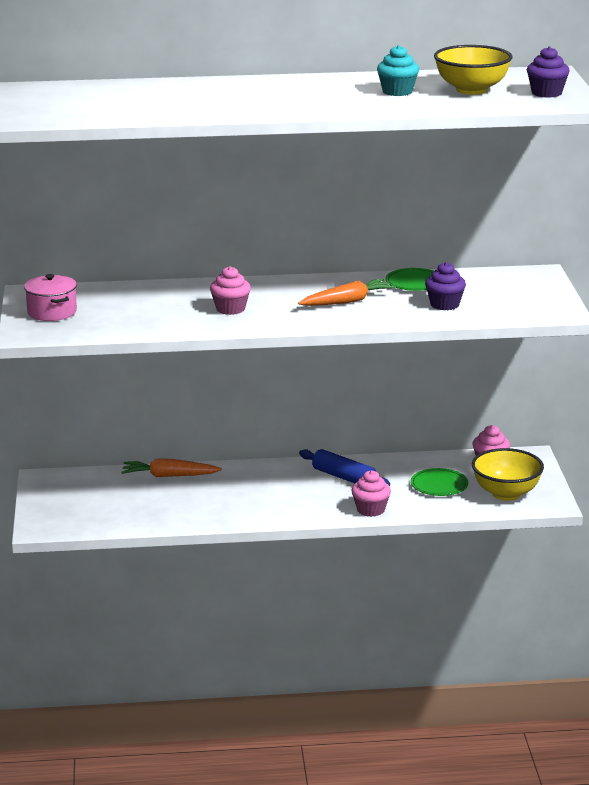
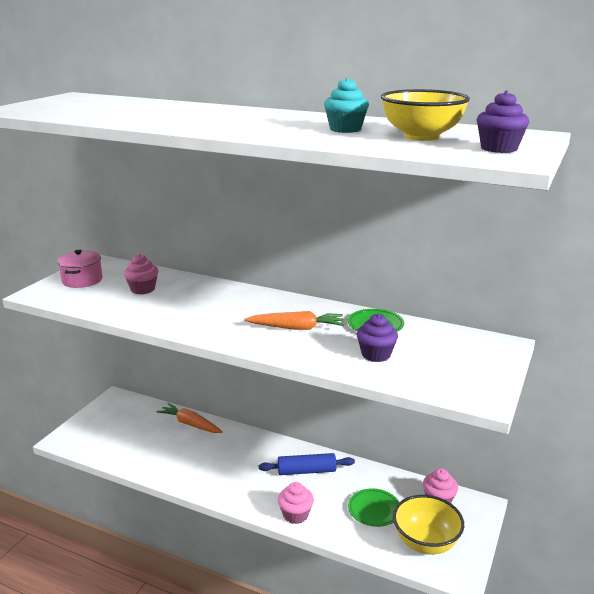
camera: 30 degrees right, 0 degrees up
(230, 309) = (199, 310): pink cupcake -> pink cupcake (142, 289)
(343, 477) = (306, 471): blue rolling pin -> blue rolling pin turned 75 degrees counterclockwise

